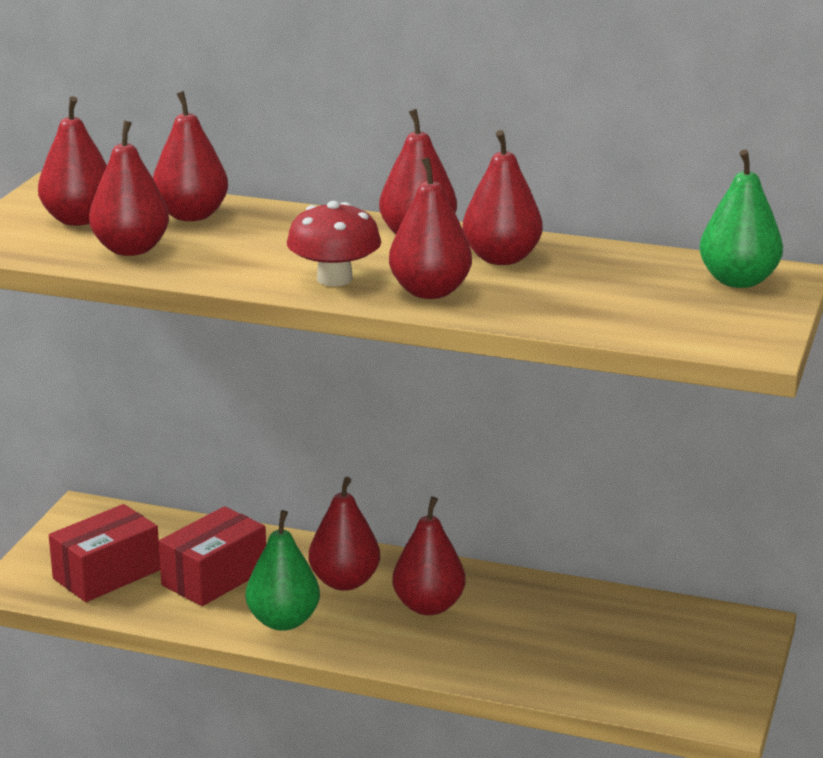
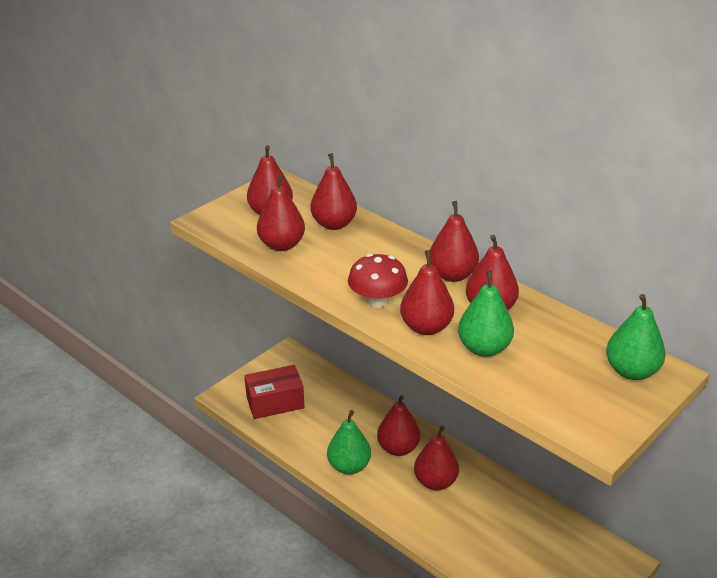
camera: 25 degrees right, 10 degrees up
(214, 577) = (329, 422): red box -> none
(529, 296) = (484, 348): none -> green pear

